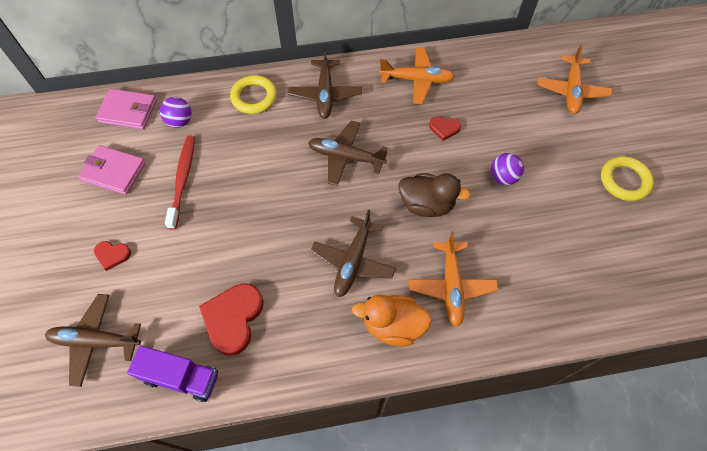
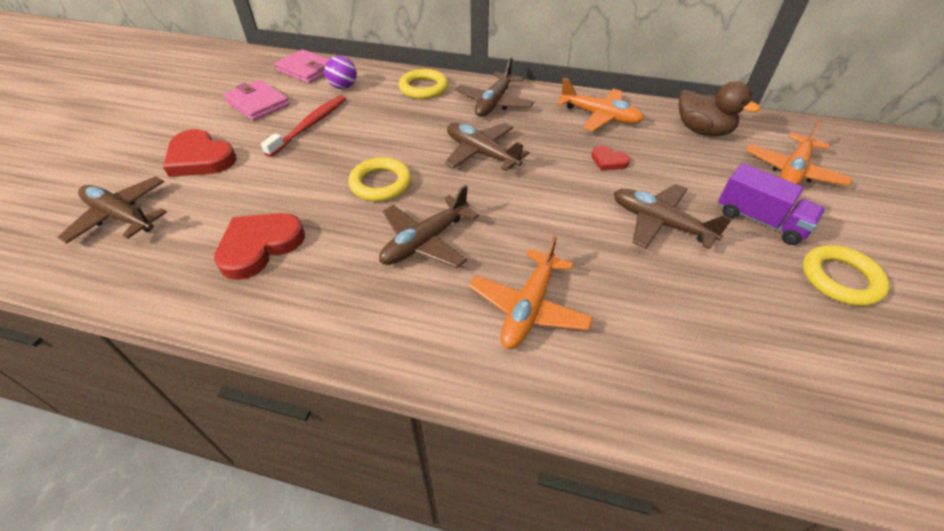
camera: 25 degrees right, 15 degrees down
(112, 255) = (200, 158): red heart -> red heart, size x1.92
(181, 377) = (163, 278): purple truck -> purple truck (760, 220)
(286, 220) = (380, 183): none -> yellow ring
(393, 326) = (427, 321): orange duck -> none
(426, 204) = (546, 218): brown duck -> brown duck (702, 131)
(503, 177) = (660, 223): purple ball -> brown plane

